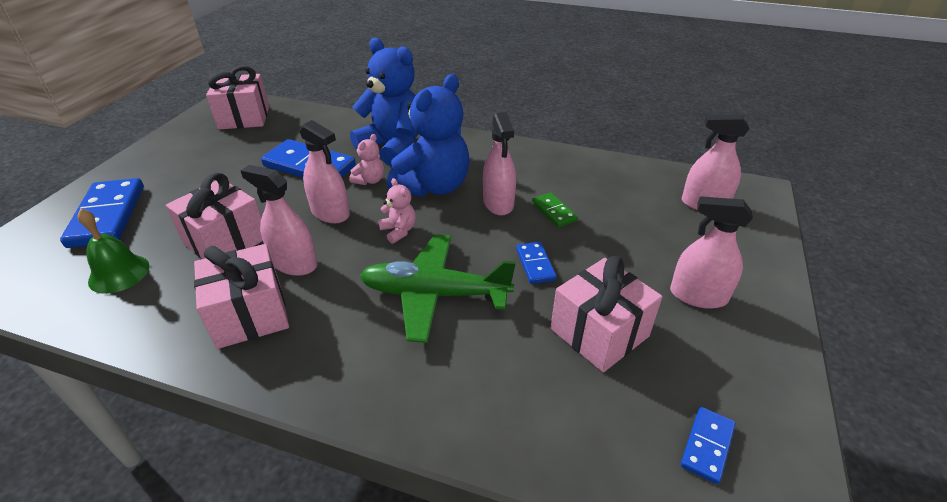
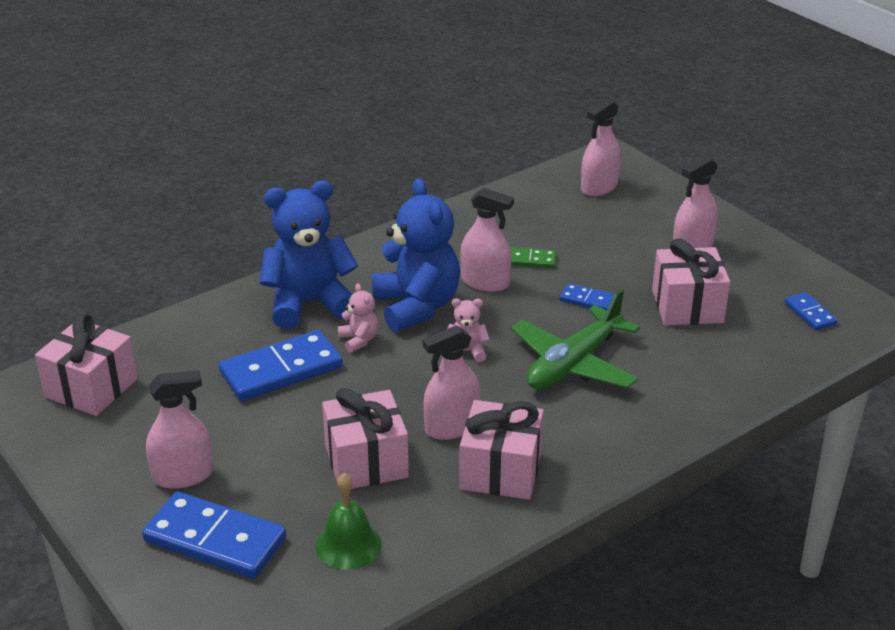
camera: 55 degrees left, 5 degrees down
(330, 213) = (390, 382): pink spray bottle -> pink spray bottle (183, 475)

